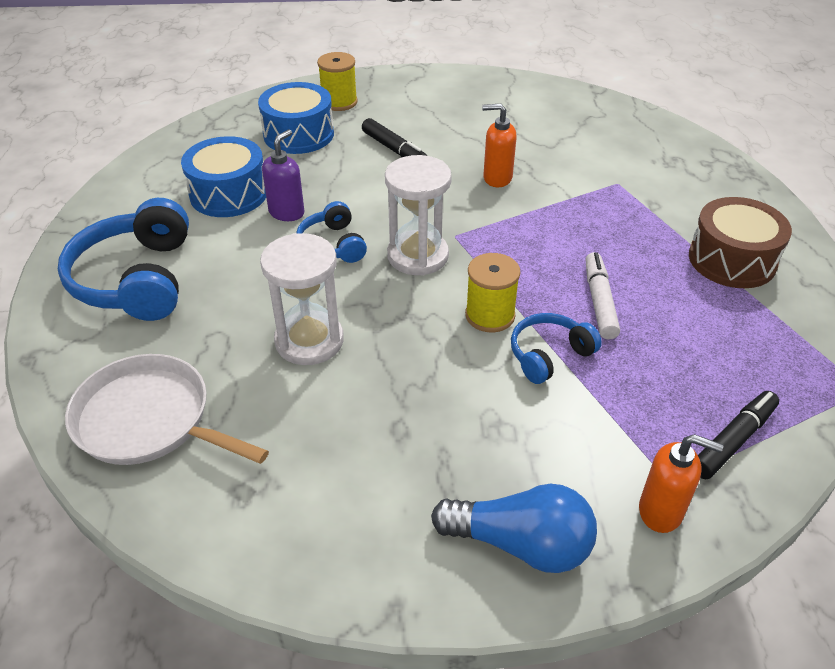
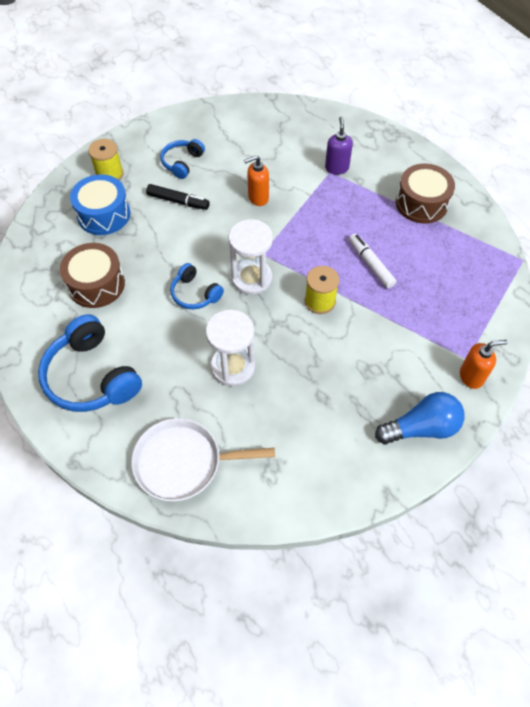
camera: 30 degrees left, 15 degrees up
(229, 194) = (96, 284): blue drum -> brown drum
(287, 212) = (147, 282): purple soap dispenser -> purple soap dispenser (336, 168)
(549, 355) = (367, 312): blue headphones -> blue headphones (182, 163)
(732, 441) = (481, 320): black marker -> none

